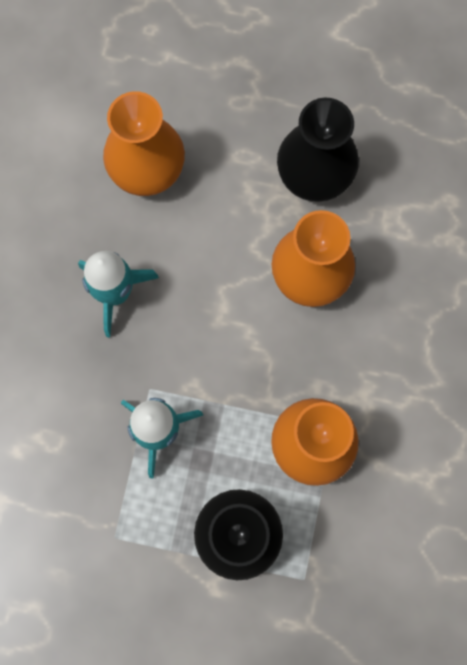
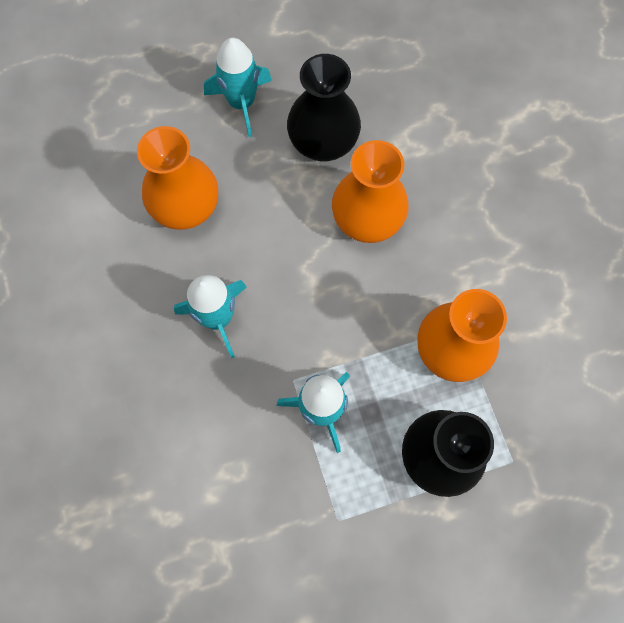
camera: 30 degrees left, 5 degrees down
(259, 92) = (242, 103): none -> turquoise rocket

